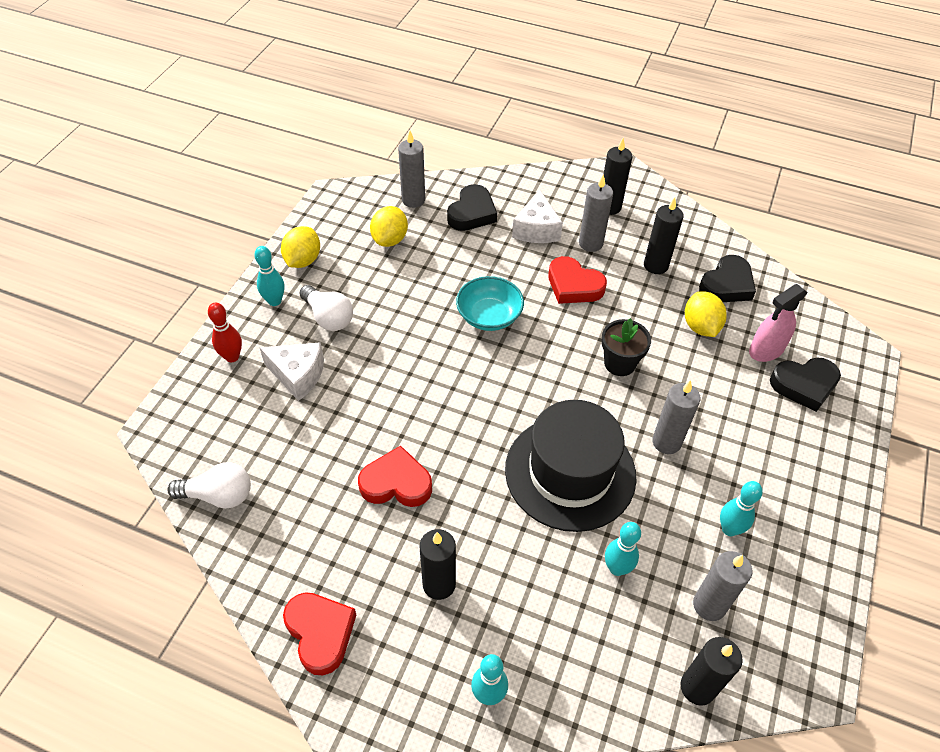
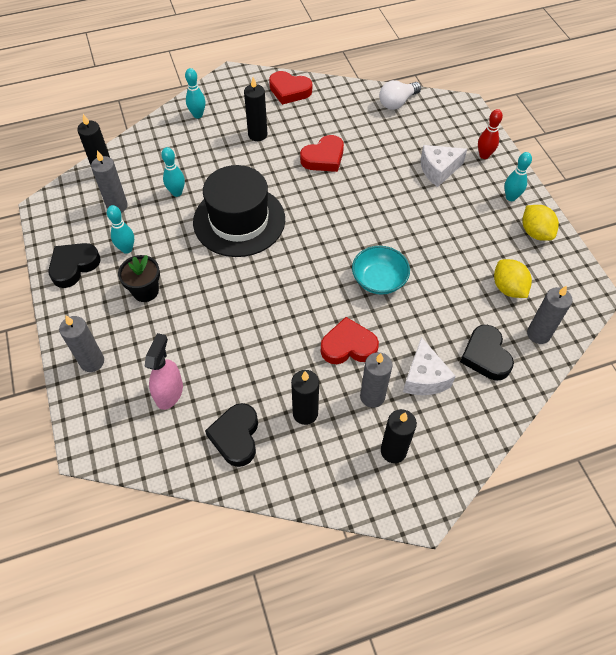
camera: 140 degrees right, 5 degrees up
(328, 317) = (468, 210): white light bulb -> none
(536, 229) = (424, 378): white cheese -> white cheese turned 150 degrees counterclockwise
(619, 363) = (265, 307): black flower pot -> black flower pot (145, 291)
(666, 442) = (196, 274): grey candle -> grey candle (92, 362)
(700, 326) = (230, 378): yellow lemon -> none
(804, 385) = (125, 380): black heart -> black heart (74, 266)

